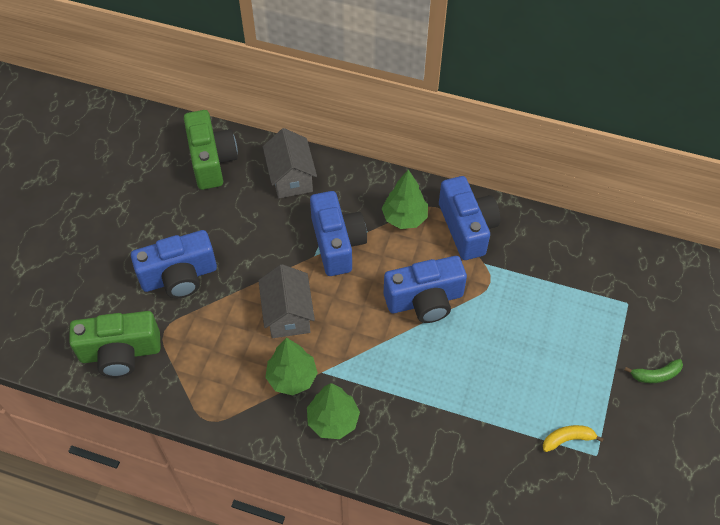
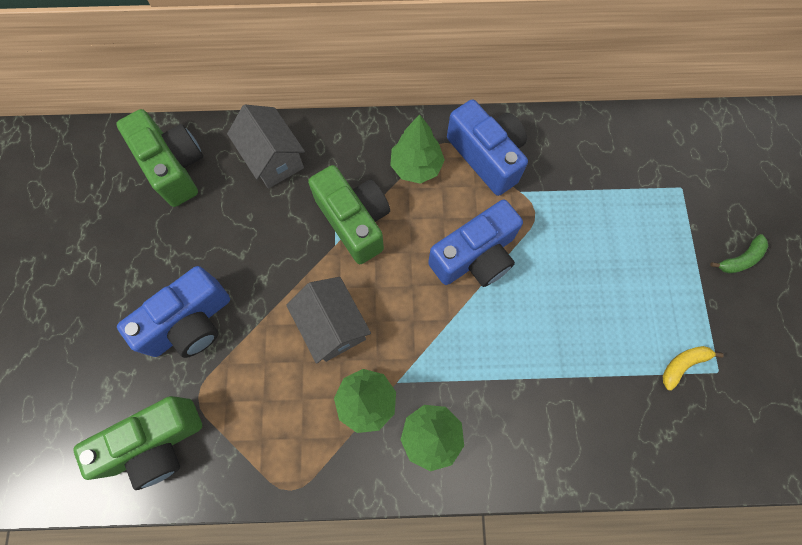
camera: 20 degrees left, 15 degrees up
(337, 243) = (355, 221): blue camera -> green camera

